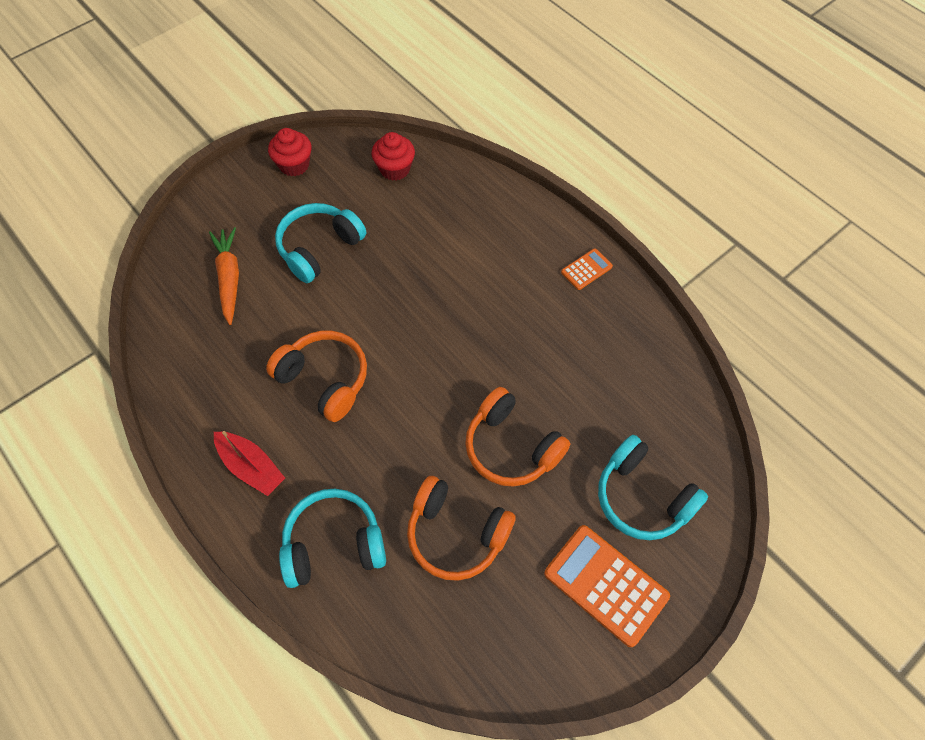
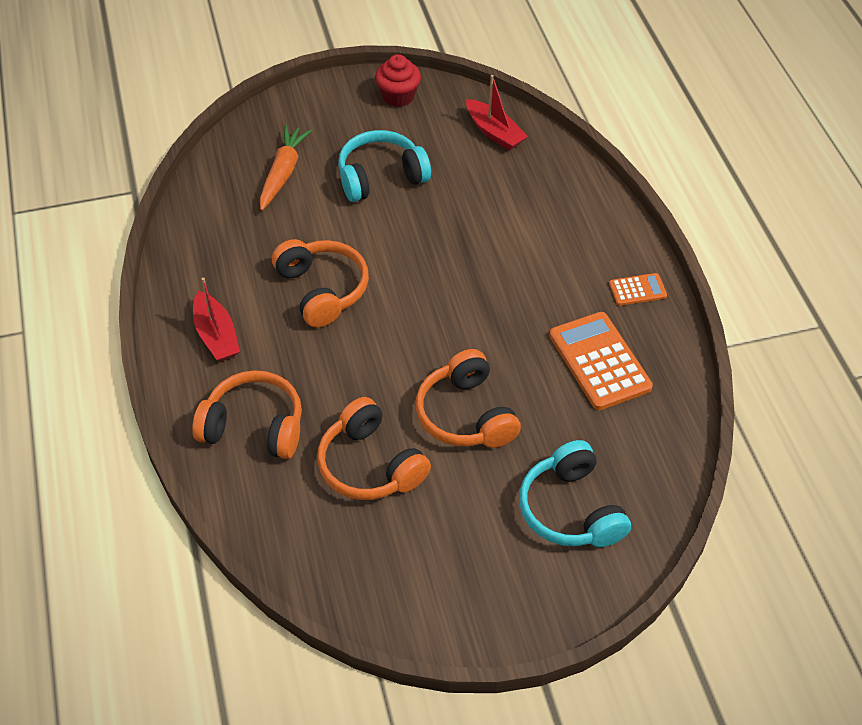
camera: 25 degrees right, 10 degrees down
(334, 544) = (254, 427): turquoise headphones -> orange headphones
(395, 169) = (494, 132): red cupcake -> red boat
(605, 584) = (488, 566): orange calculator -> orange calculator (599, 361)

